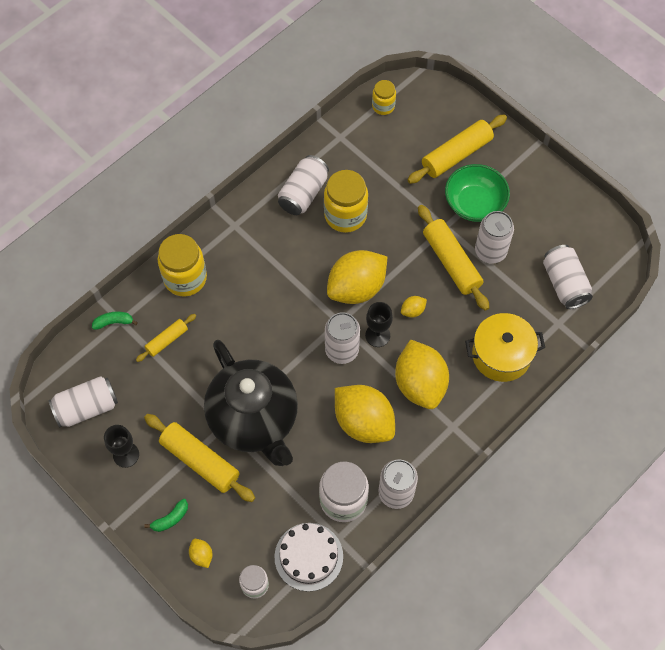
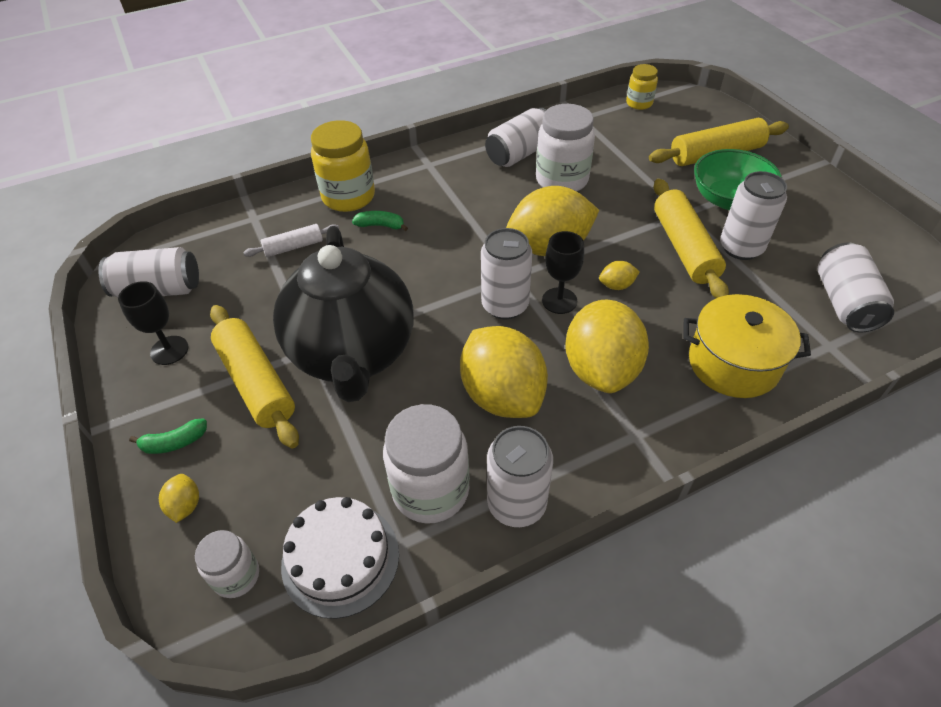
camera: 20 degrees right, 15 degrees down
(114, 322) = (245, 218): green banana -> green banana (380, 225)
(167, 340) = (294, 247): yellow rolling pin -> white rolling pin
(345, 215) = (561, 180): yellow jar -> white jar

